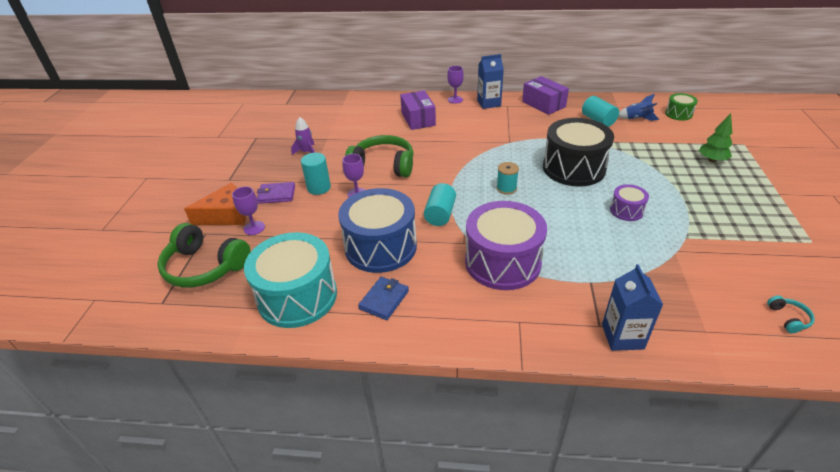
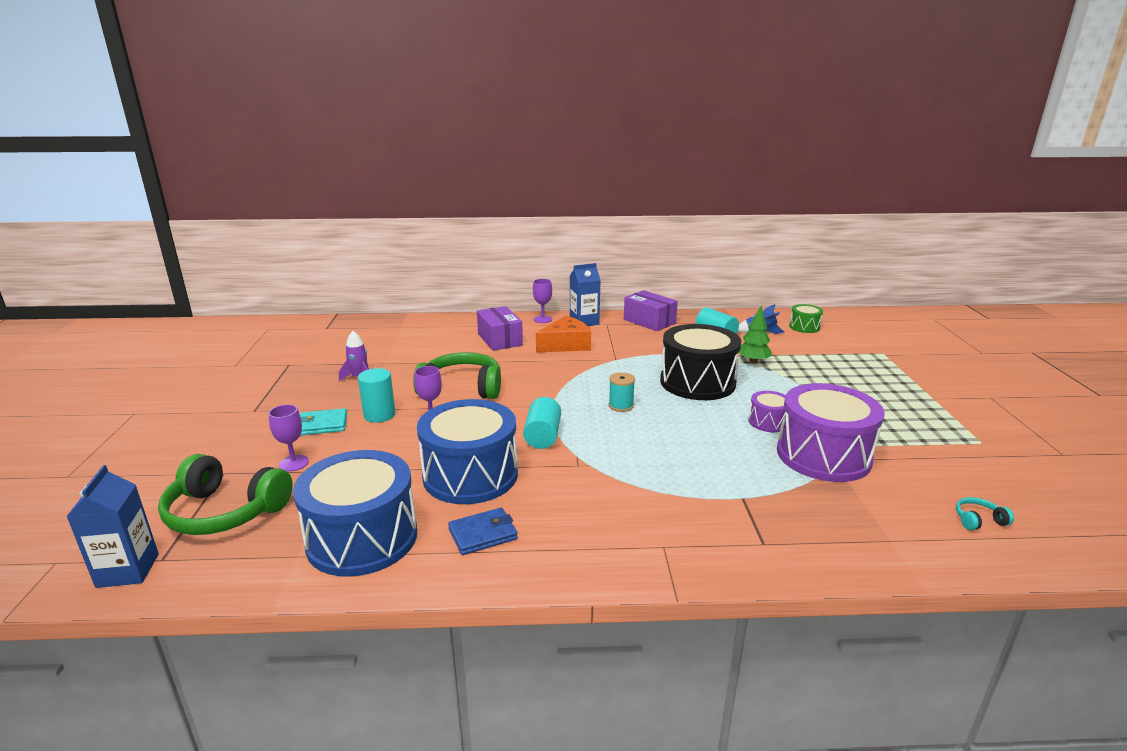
camera: 10 degrees left, 15 degrees down
(226, 215) = (253, 450): orange cheese -> orange cheese (566, 345)
(276, 195) = (322, 425): purple wallet -> turquoise wallet
(297, 296) = (362, 538): turquoise drum -> blue drum
(384, 300) = (483, 534): blue wallet -> blue wallet turned 45 degrees clockwise
(502, 262) = (630, 483): purple drum -> purple drum (823, 455)
(622, 336) = (794, 553): blue carton -> blue carton (128, 570)
(712, 160) = (852, 369): green tree -> green tree (753, 361)
(788, 318) = (978, 520): turquoise headphones -> turquoise headphones turned 90 degrees counterclockwise

